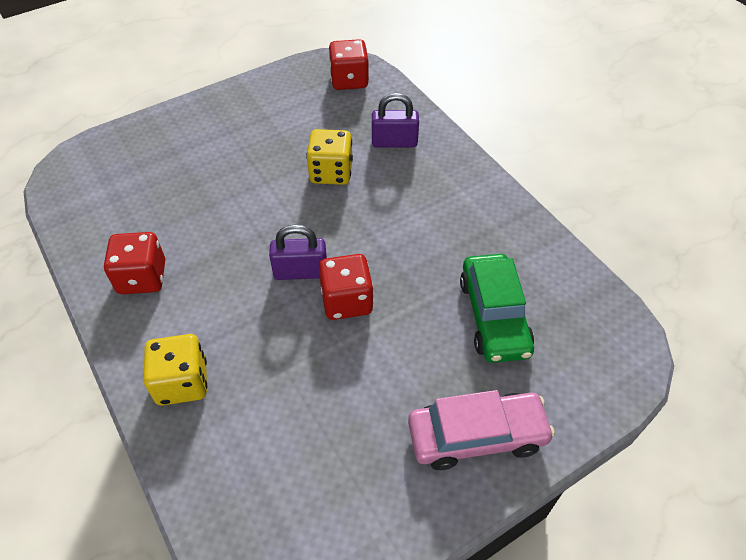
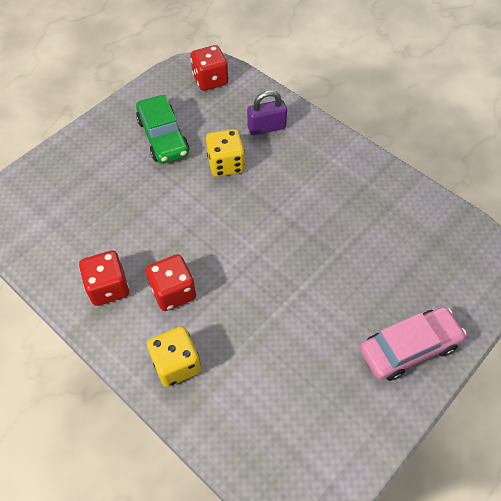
camera: 15 degrees left, 5 degrees up
(300, 271) = (233, 253): purple padlock -> none
(346, 301) = (278, 268): red dice -> red dice (173, 292)
(493, 316) = (390, 254): green car -> green car (163, 137)

